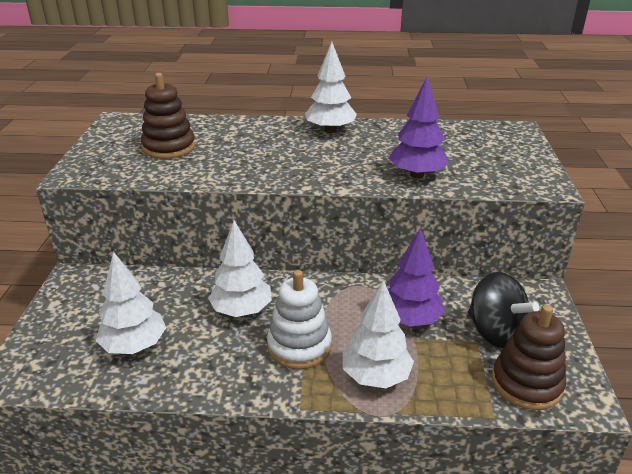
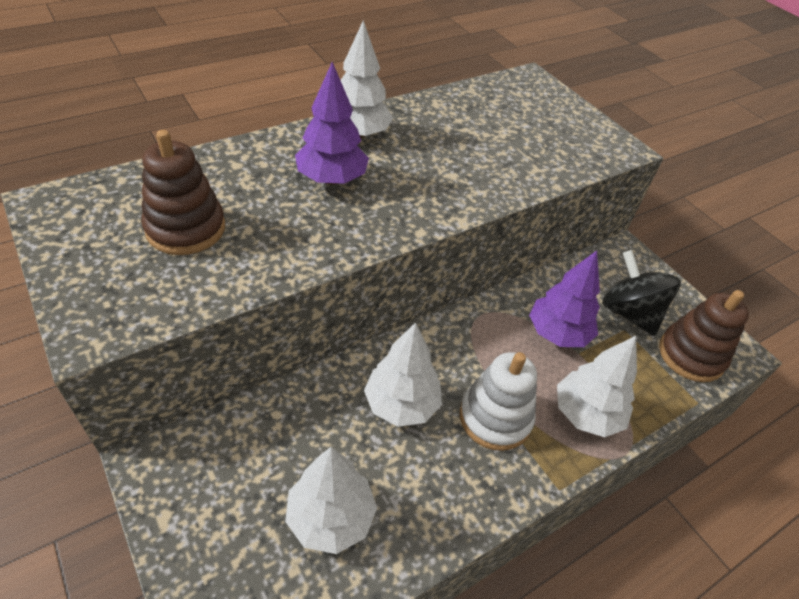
camera: 40 degrees left, 15 degrees up
(417, 175) = (507, 172): purple tree -> purple tree (332, 179)
(495, 332) = (629, 313): black spinning top -> black spinning top turned 135 degrees counterclockwise

